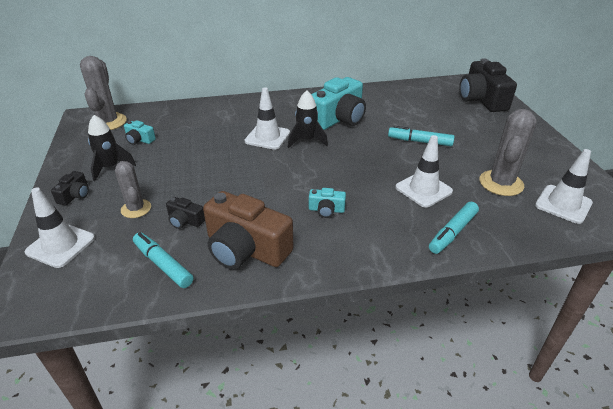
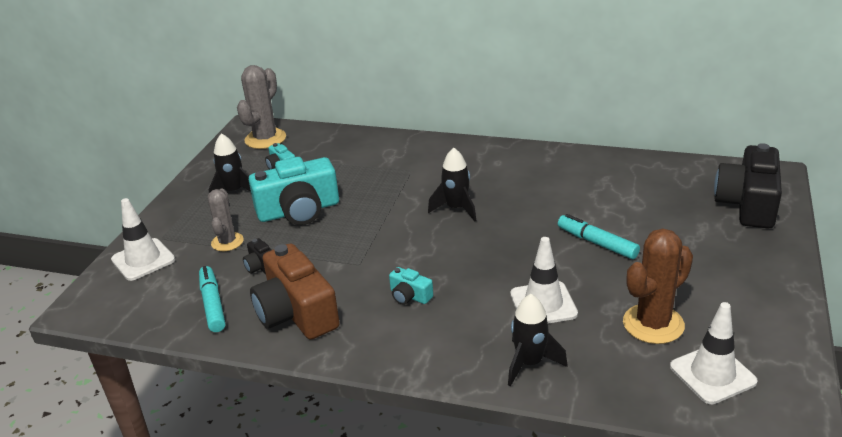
camera: 30 degrees right, 5 degrees down
(75, 195) = (185, 213): black camera -> none
(267, 137) = (415, 194): white traffic cone -> none
(338, 119) = (519, 189): turquoise camera -> turquoise camera (299, 210)
(452, 232) = (529, 363): turquoise marker -> black rocket
(501, 183) = (653, 324): grey cactus -> brown cactus

